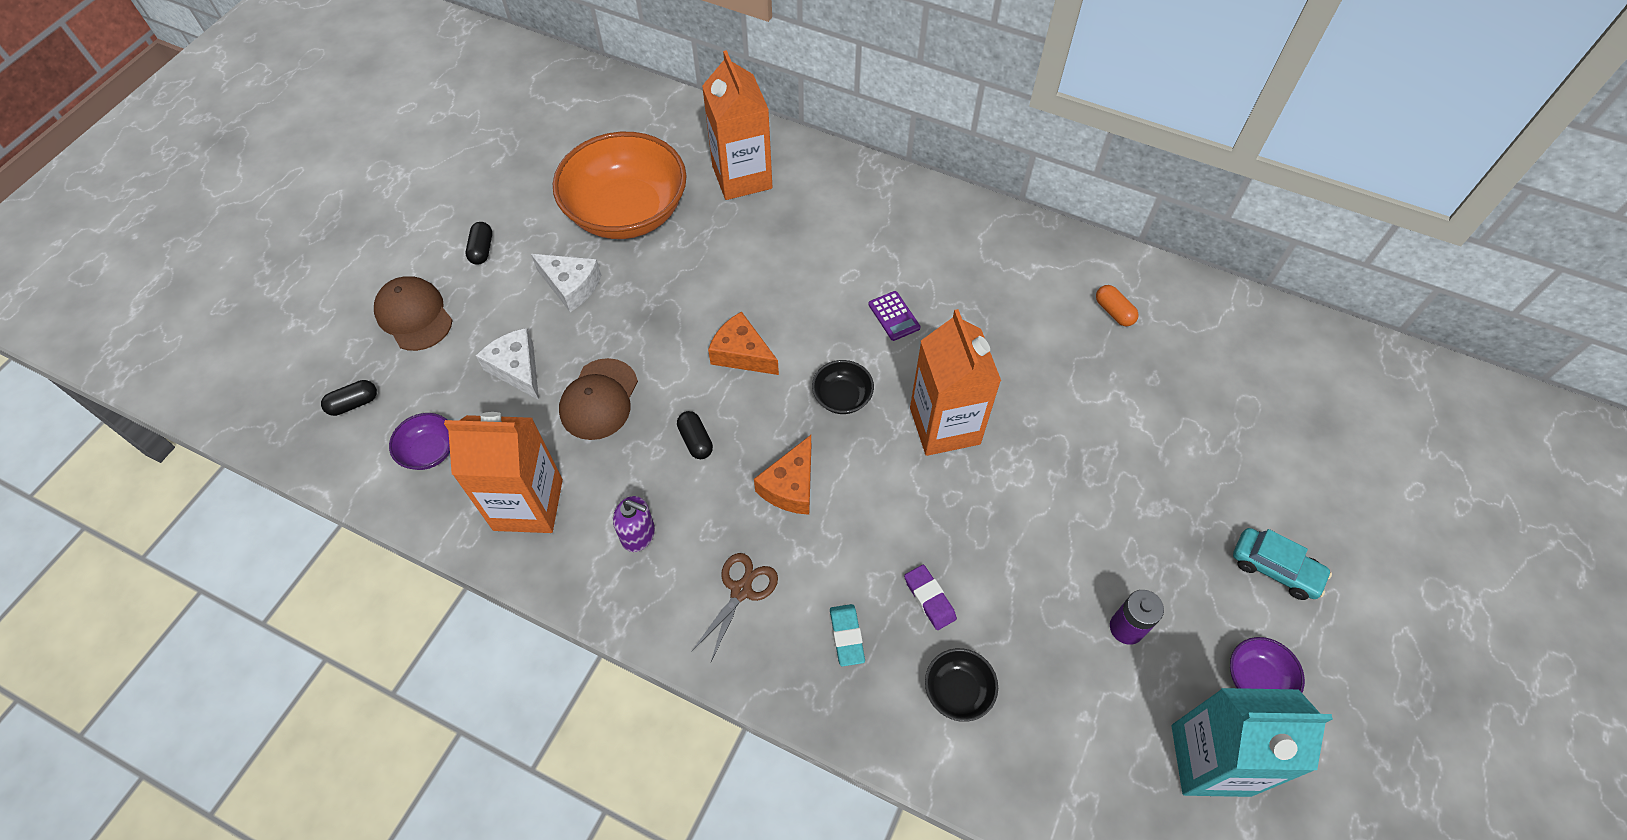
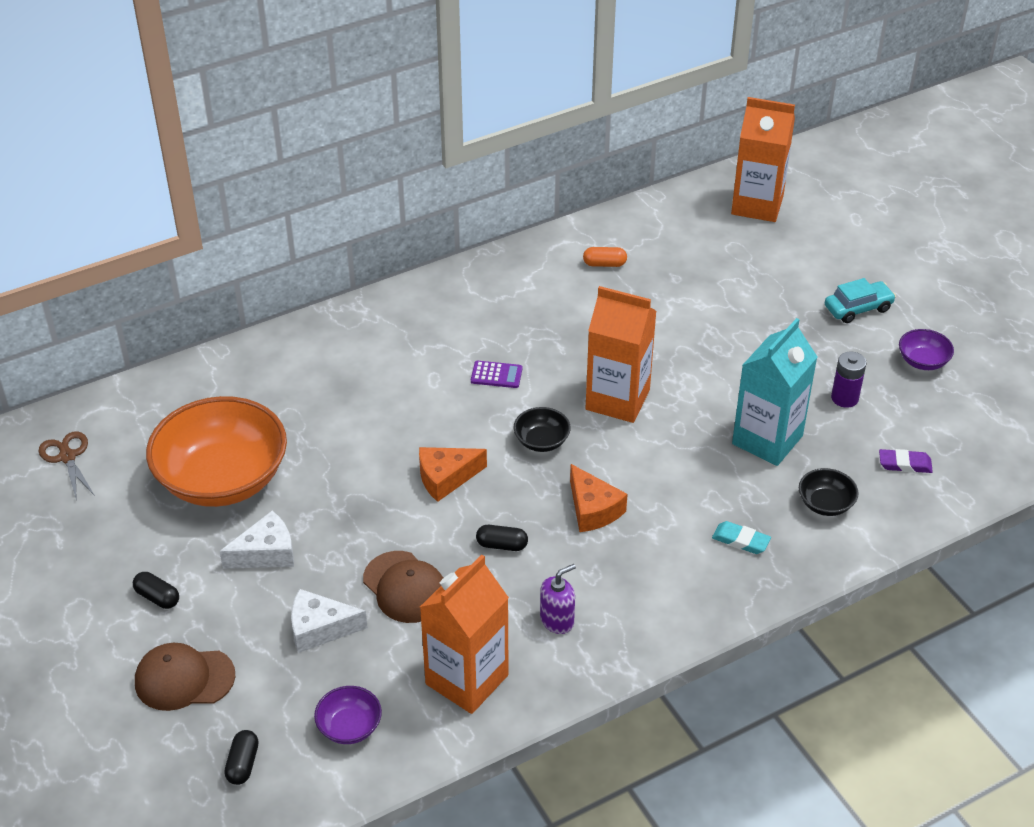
camera: 55 degrees left, 15 degrees down
(741, 590) = (657, 581): brown scissors -> brown scissors (67, 457)
(742, 177) = (265, 390): orange carton -> orange carton (757, 205)
(929, 599) = (747, 482): purple eraser -> purple eraser (904, 464)
(1210, 760) = (957, 412): turquoise carton -> turquoise carton (767, 440)

